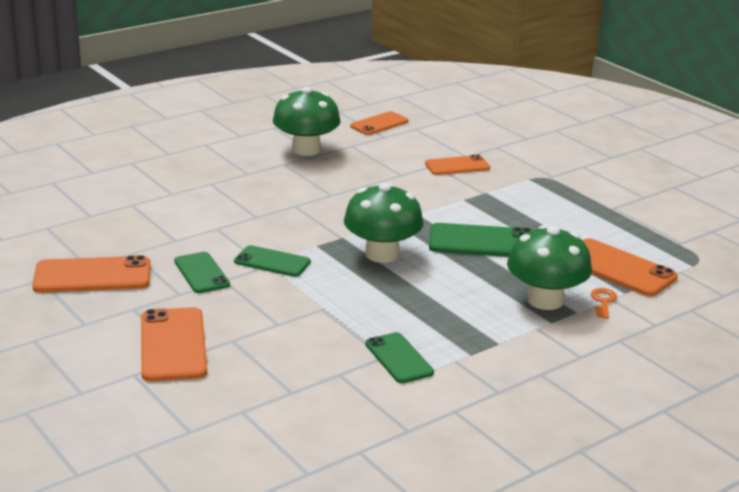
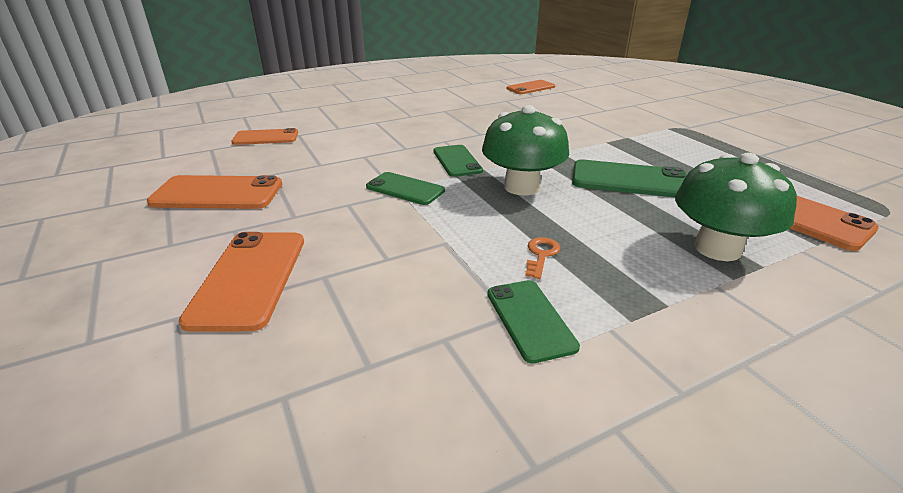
camera: 10 degrees right, 5 degrees up
(201, 273) = (328, 196): green phone -> green phone (457, 161)
(306, 149) = (466, 102): green mushroom -> none
(457, 166) = (598, 117): orange phone -> orange phone (266, 137)
(603, 301) = (793, 254): orange key -> orange key (541, 255)

